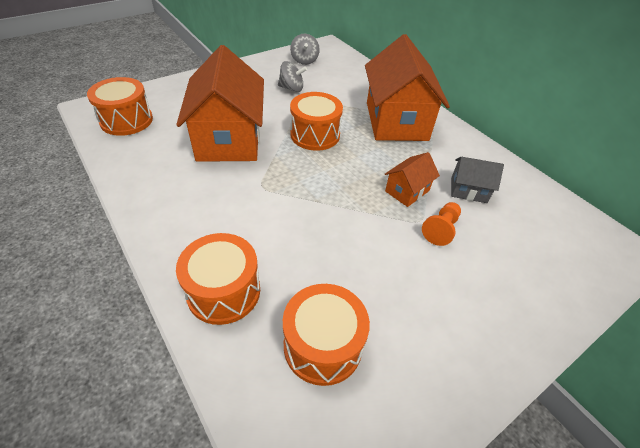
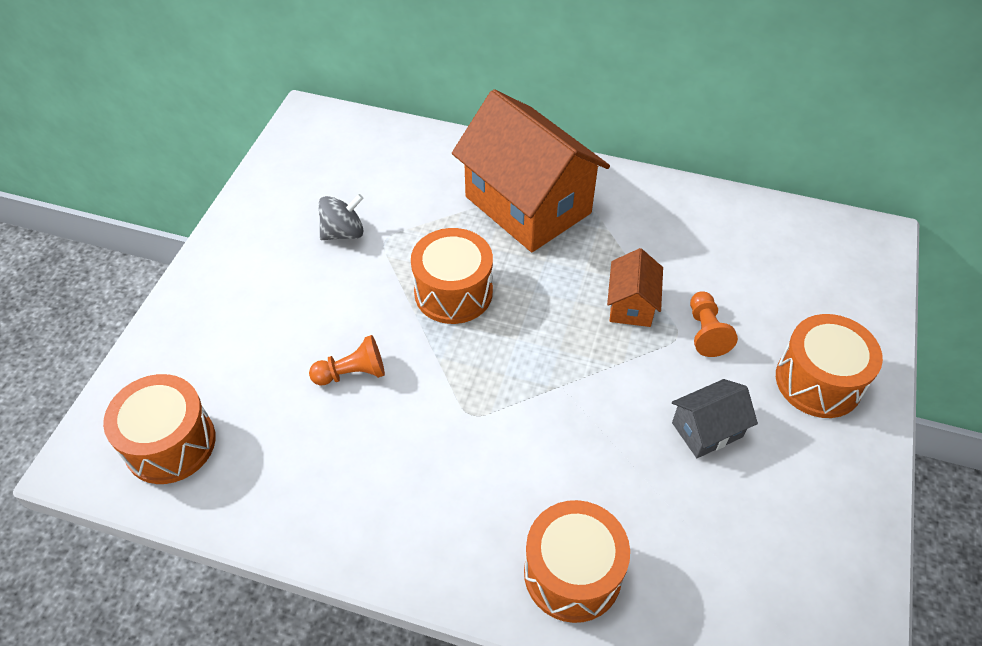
camera: 35 degrees left, 5 degrees up
(229, 139) = (352, 373): orange house -> orange pawn
(304, 60) = (307, 168): grey spinning top -> none
(323, 345) = (719, 549): orange drum -> orange drum (818, 381)
(468, 190) = (689, 259): grey house -> grey house (707, 430)

